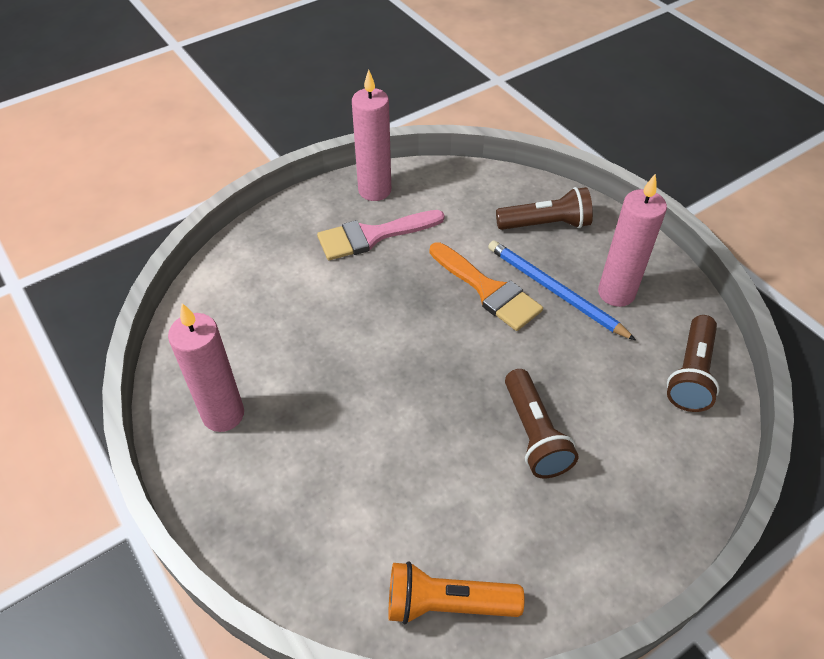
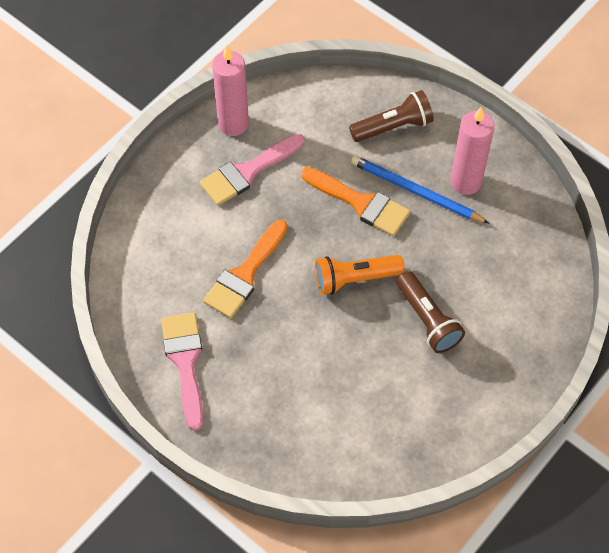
camera: 15 degrees left, 10 degrees up
(223, 414) = (185, 362): pink candle -> pink brush
(330, 335) = (244, 274): none -> orange brush
(447, 603) = (397, 456): orange flashlight -> orange flashlight (355, 279)
(691, 374) = (535, 241): brown flashlight -> none

